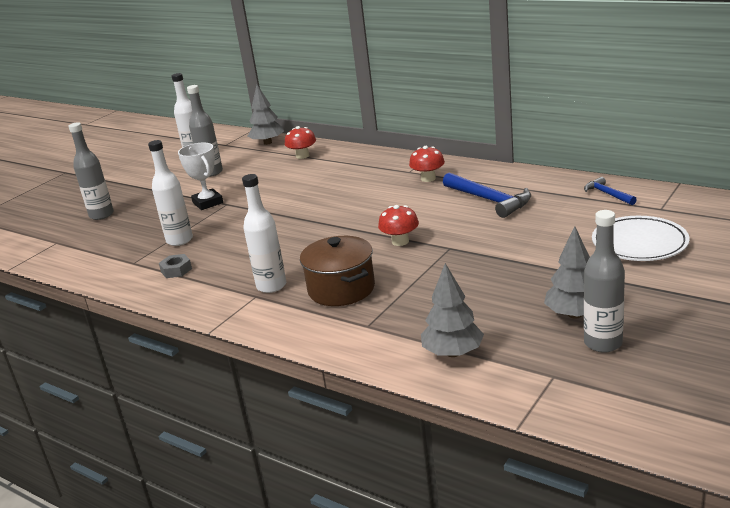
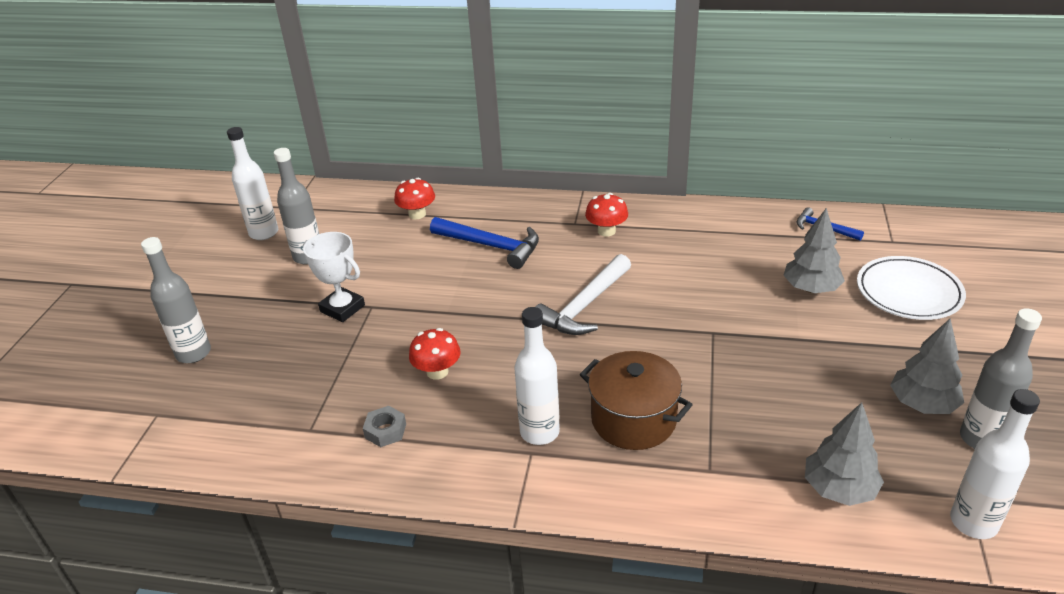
camera: 25 degrees left, 10 degrees up
(179, 240) = (350, 379): white bottle -> white bottle (973, 522)
(267, 143) = (351, 198): grey tree -> grey tree (811, 289)
(369, 221) = (584, 306): none -> white hammer
(400, 241) = (647, 332): red mushroom -> red mushroom (437, 372)
(490, 200) = (704, 254): blue hammer -> blue hammer (492, 246)

